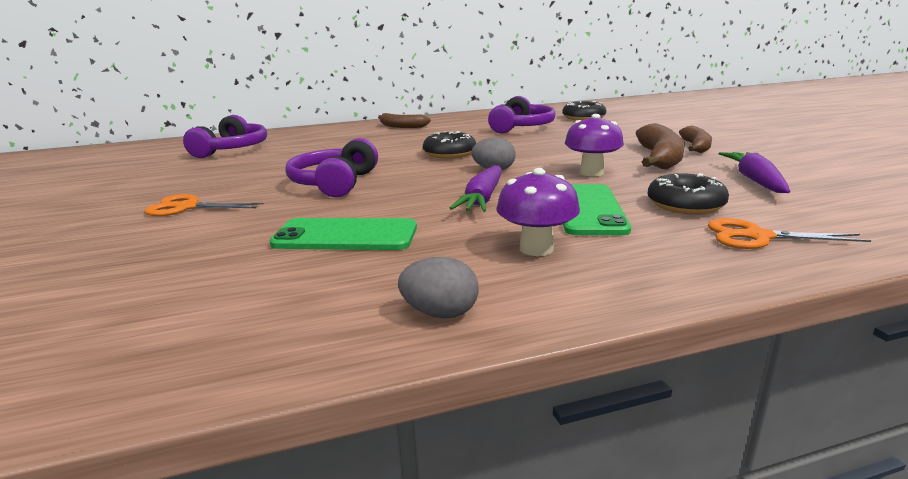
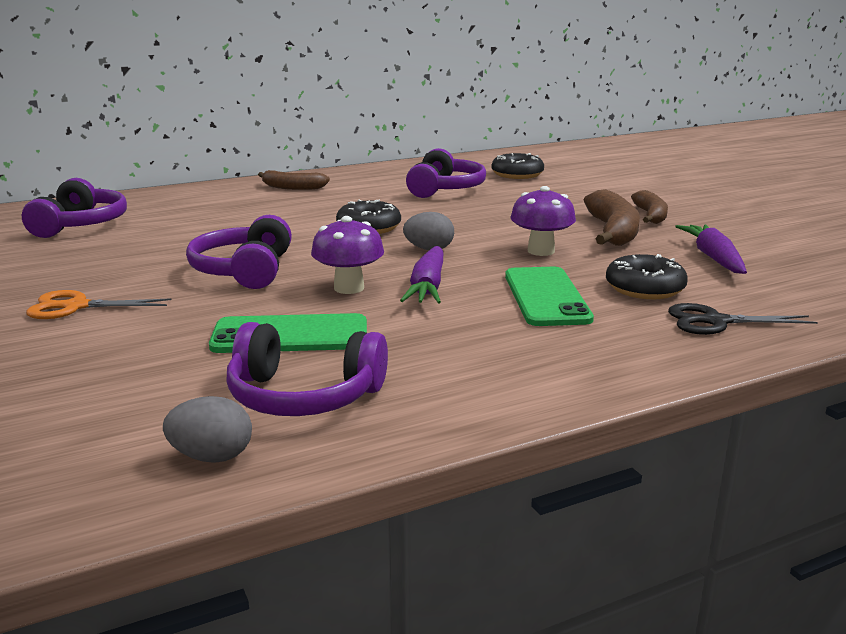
camera: 10 degrees left, 0 degrees up
(330, 292) = (303, 396): none -> purple headphones
(440, 313) = (425, 411): grey egg -> grey egg (212, 457)
(536, 248) = (501, 342): purple mushroom -> purple mushroom (349, 288)
(757, 237) = (715, 321): orange scissors -> black scissors

